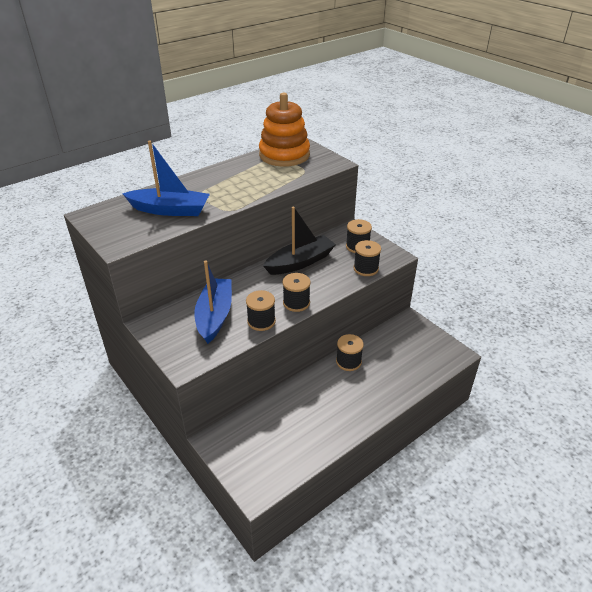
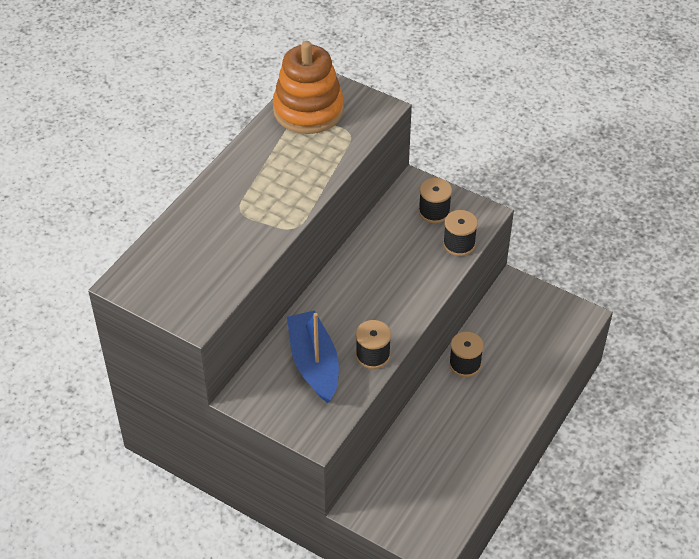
camera: 20 degrees left, 10 degrees up
(170, 210) = (221, 247): blue boat -> none
(296, 303) = (400, 318): black spool -> none
(300, 262) = (375, 256): black boat -> none

